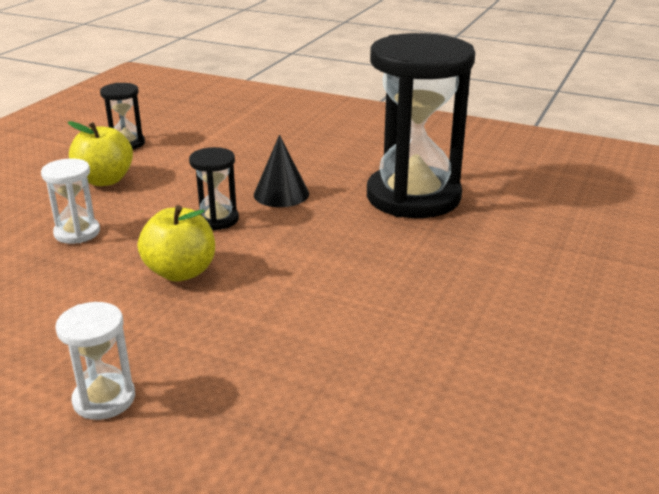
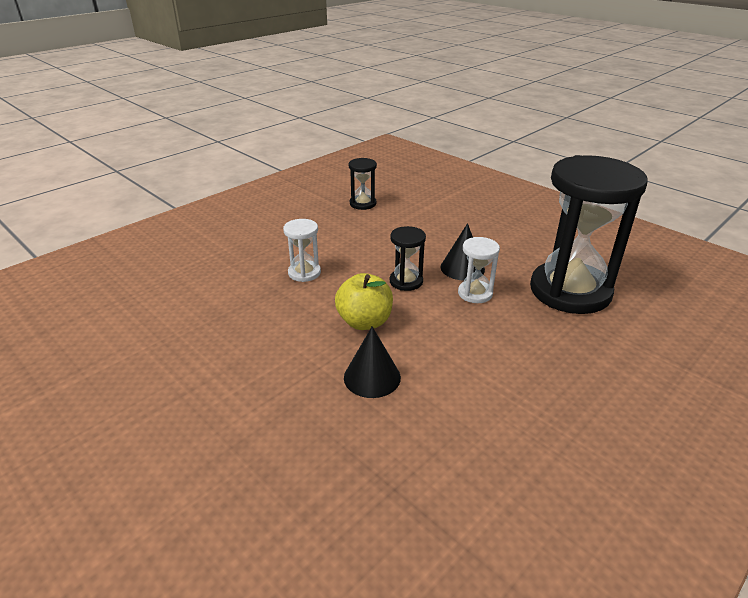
camera: 20 degrees right, 5 degrees up
(104, 399) = (276, 417): white hourglass -> white hourglass (475, 293)
(105, 180) = (337, 232): yellow apple -> none
(214, 329) = (372, 377): none -> black cone

